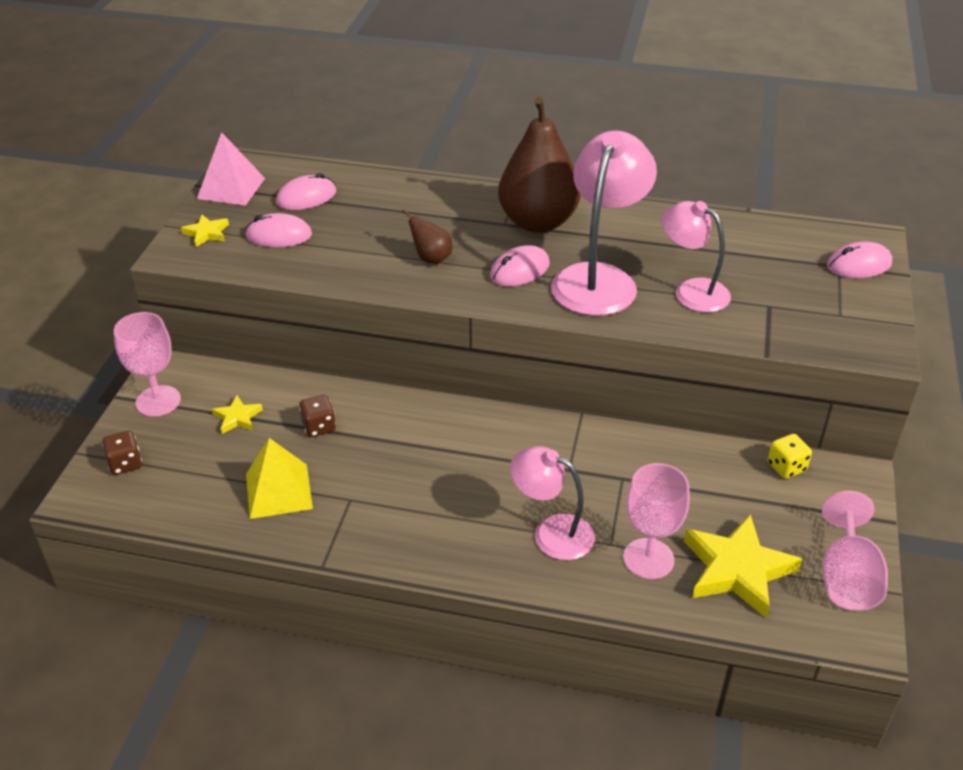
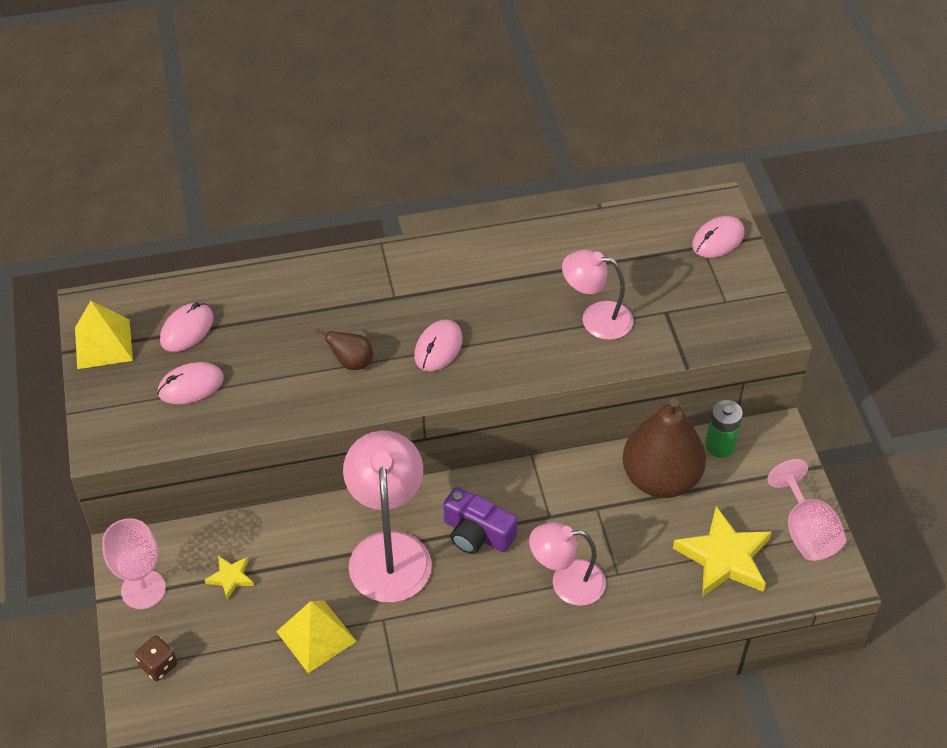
camera: 25 degrees left, 10 degrees up
(207, 233) = (118, 408): yellow star -> none
(231, 188) = (103, 344): pink pyramid -> yellow pyramid
(319, 427) = (311, 558): brown dice -> none
(487, 459) = (477, 533): none -> purple camera
(538, 222) = (423, 285): brown pear -> brown pear (660, 478)
(599, 279) = (512, 333): pink lamp -> pink lamp (389, 550)
(648, 559) = (653, 575): pink goblet -> none
(786, 467) = (720, 446): yellow dice -> green battery

